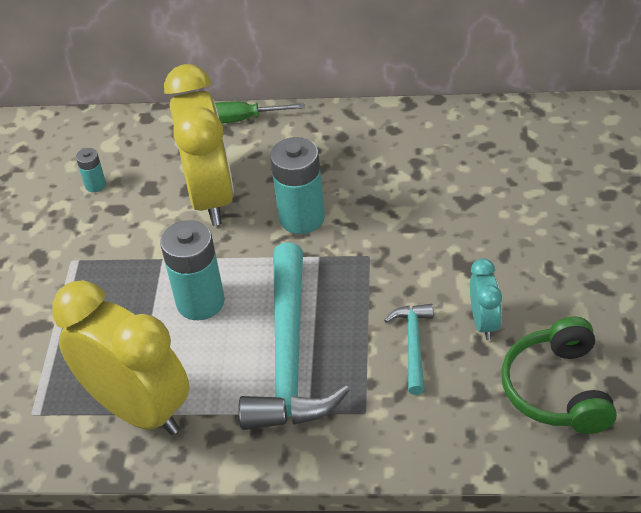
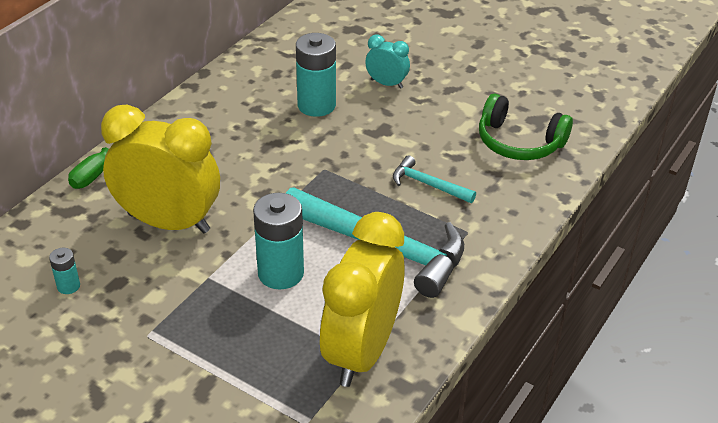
camera: 65 degrees left, 5 degrees down
(138, 410) = (361, 352): yellow clock -> yellow clock turned 45 degrees counterclockwise
(302, 218) = (249, 184): turquoise battery -> turquoise battery (316, 105)
(484, 323) = (437, 146): turquoise clock -> turquoise clock (386, 84)

